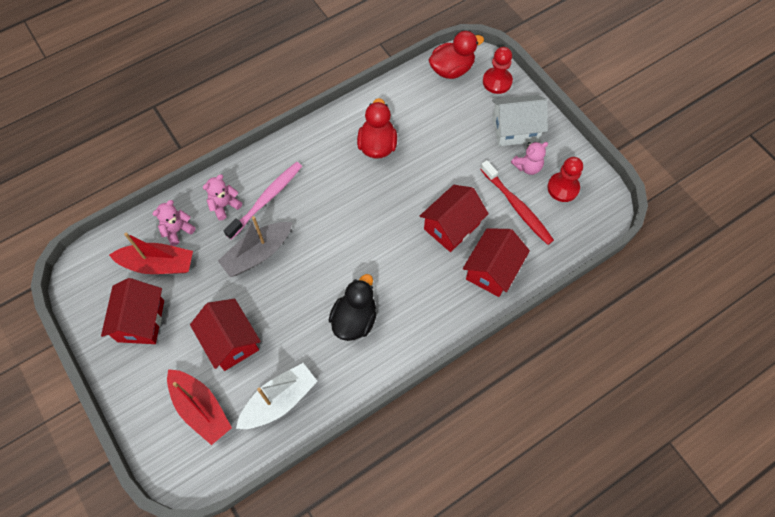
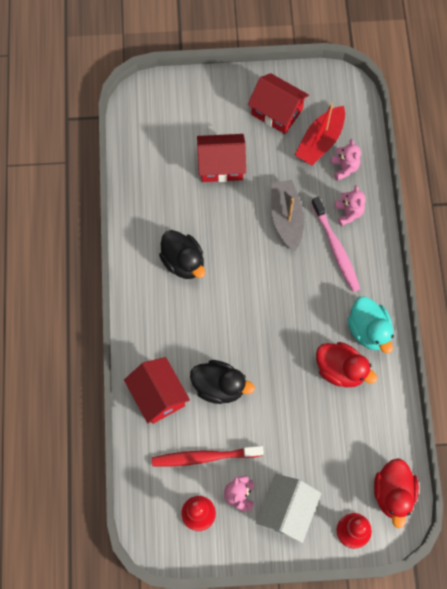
camera: 120 degrees right, 5 degrees up
(201, 409) = (181, 124): red boat -> none
(279, 400) = (153, 178): white boat -> none
(330, 141) = (368, 330): none -> turquoise duck
(451, 226) = (219, 386): red house -> black duck

